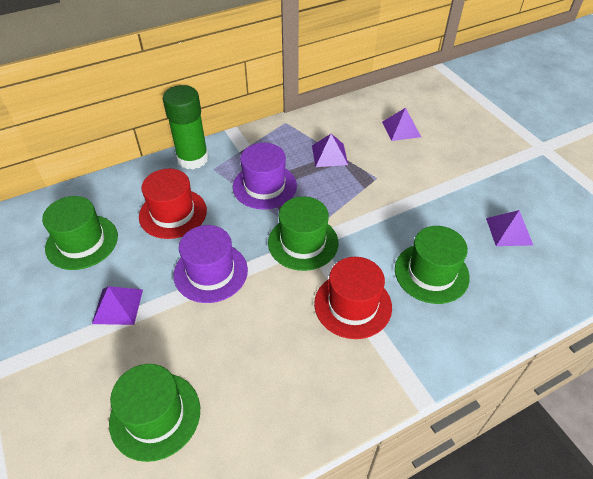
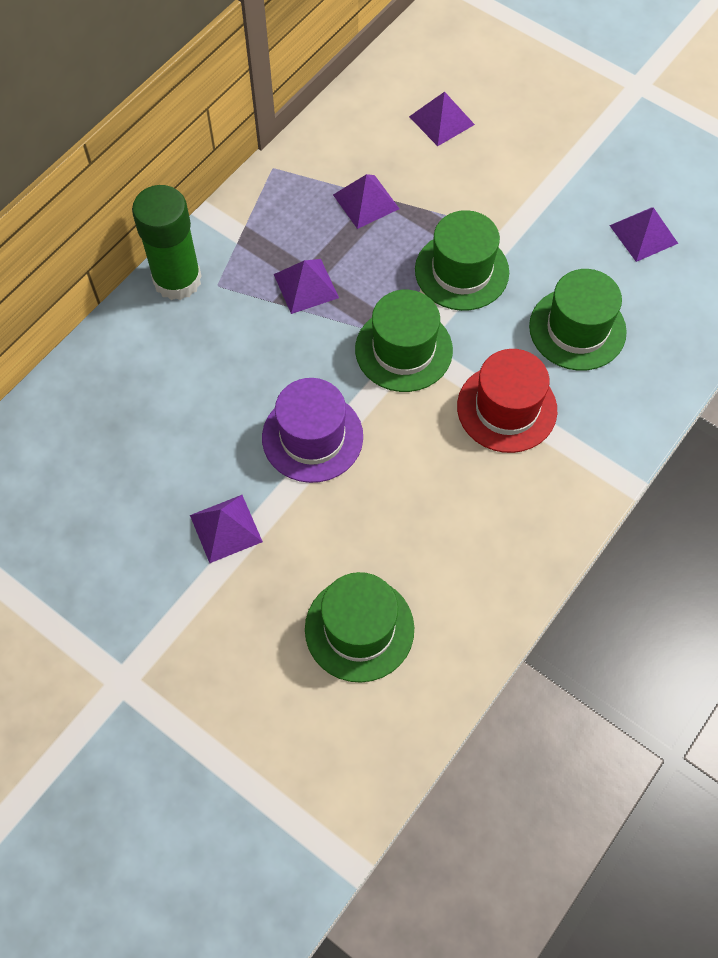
camera: 25 degrees left, 15 degrees up
(82, 242) = (113, 465): green hat -> green hat (461, 271)
(173, 213) = (208, 375): red hat -> none
(264, 186) = (306, 285): purple hat -> purple pyramid

